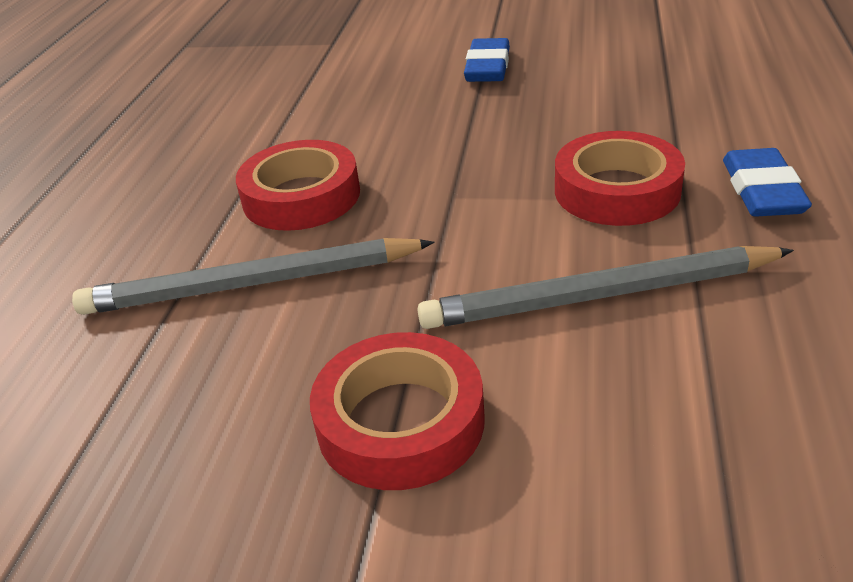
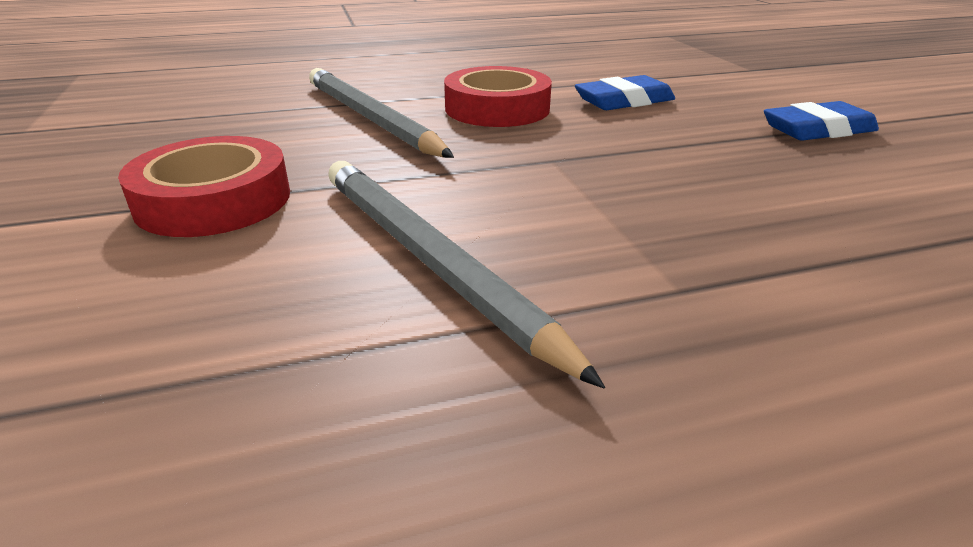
camera: 60 degrees right, 5 degrees down
(617, 190) = (651, 239): red tape -> none
(762, 190) = (777, 355): blue eraser -> blue eraser (624, 101)

